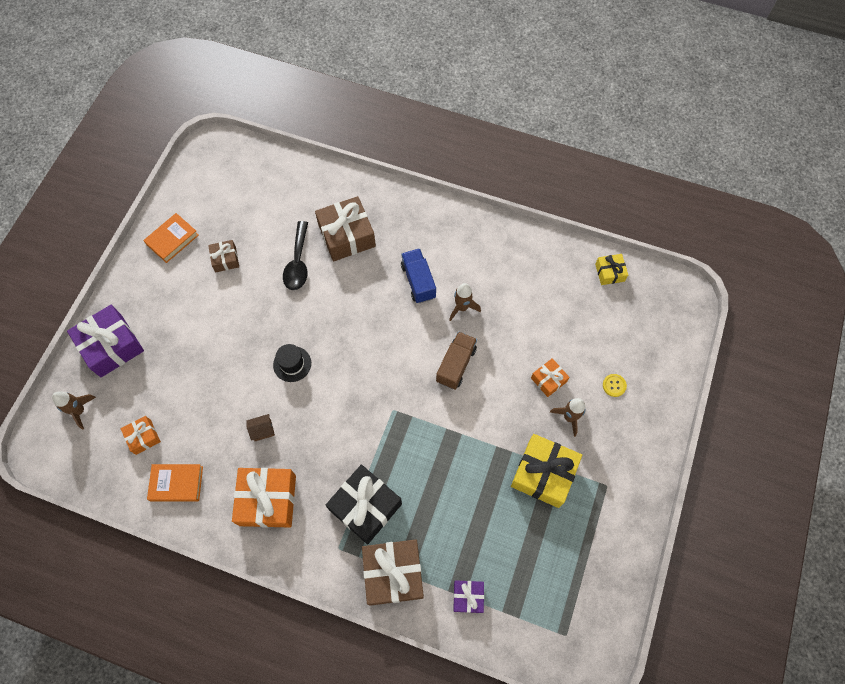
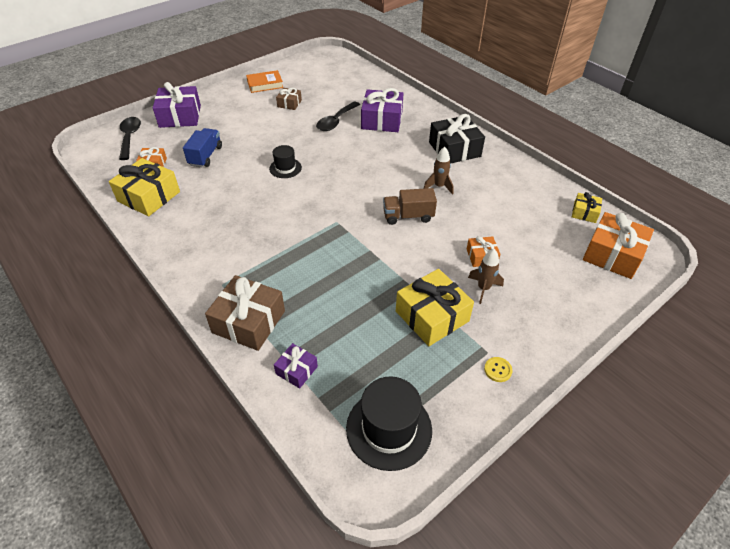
camera: 30 degrees right, 20 degrees down
(80, 411) = (130, 137): brown rocket -> black spoon
(177, 483) = (149, 196): orange book -> yellow gift
(263, 430) = (232, 193): brown house -> none
(268, 500) = (199, 232): orange gift -> orange gift (612, 254)
(346, 235) = (381, 120): brown gift -> purple gift
(365, 507) = (265, 269): black gift -> black gift (454, 149)
(418, 281) = (415, 160): blue truck -> blue truck (205, 156)
(456, 365) = (408, 216): brown truck -> brown truck turned 150 degrees counterclockwise
(573, 605) = (389, 429): none -> black hat
(614, 385) = (541, 285): yellow button -> yellow button (497, 370)

